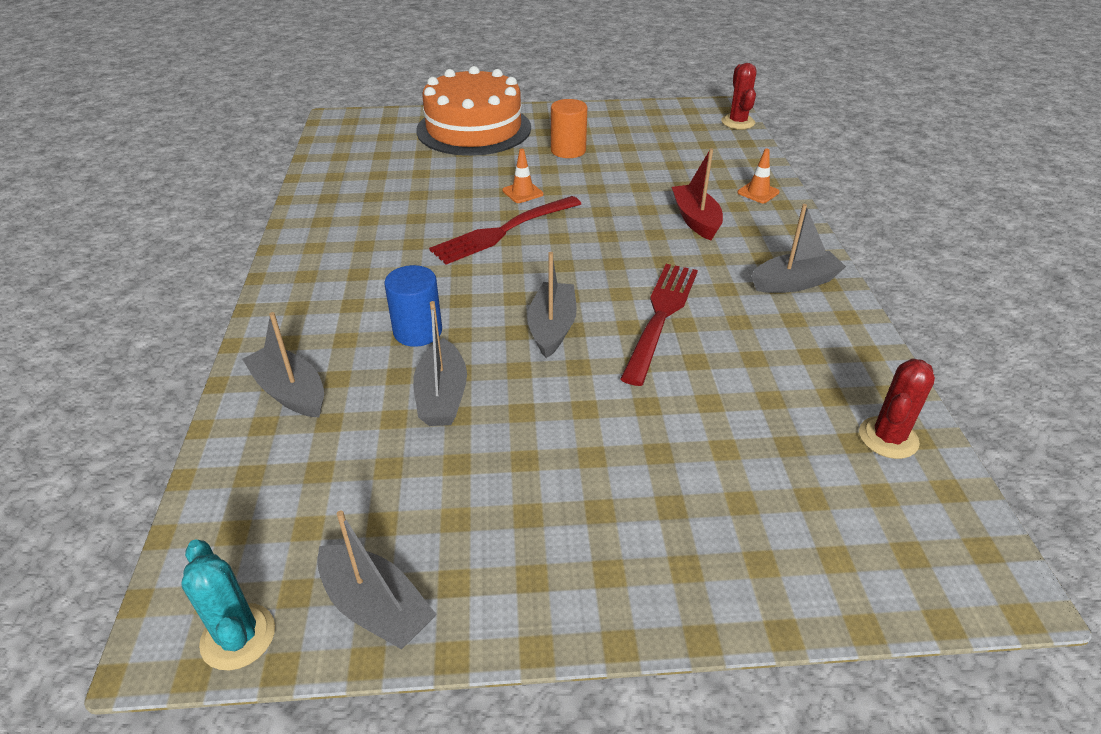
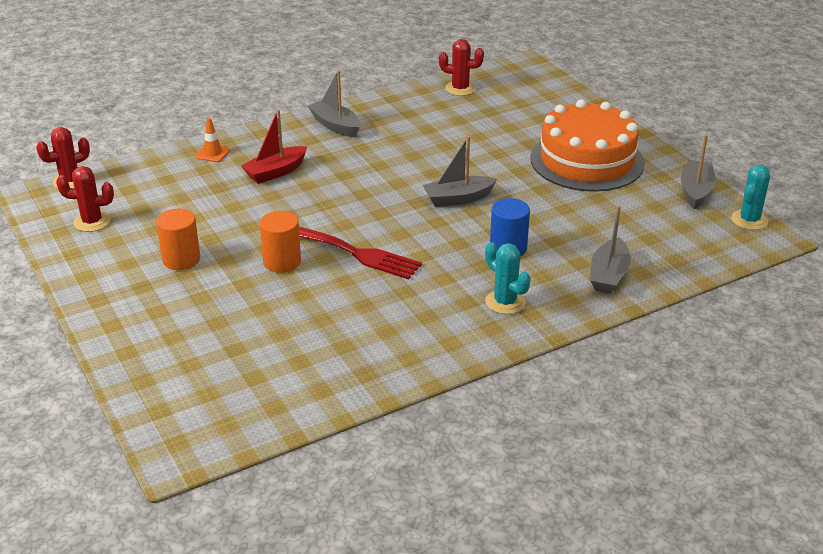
camera: 115 degrees left, 5 degrees down
(331, 296) = (505, 302): none -> turquoise cactus
(442, 396) = (556, 218): grey boat -> none
(474, 129) = (157, 334): orange cake -> orange cake (587, 160)
(522, 192) = (282, 262): orange traffic cone -> orange cylinder
(659, 124) = (92, 222): none -> red cactus
(661, 316) = (412, 164): red fork -> none

